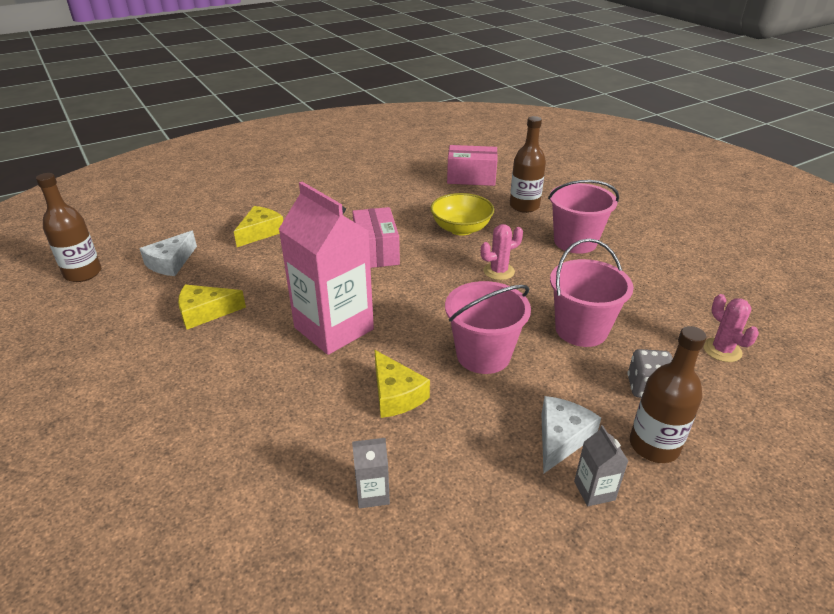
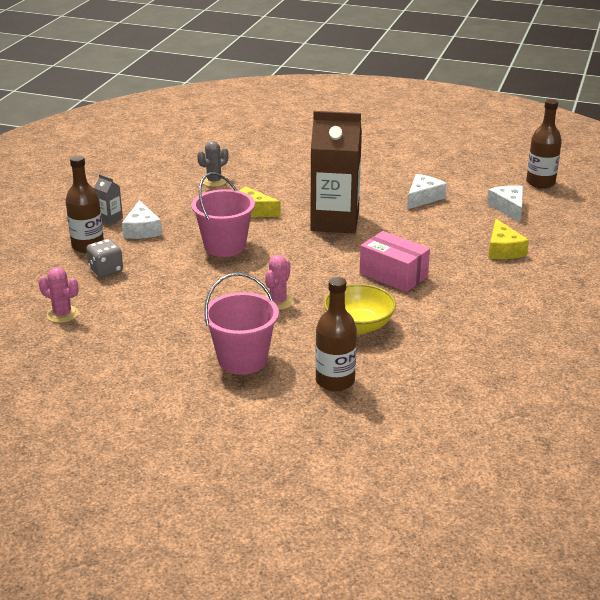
camera: 140 degrees right, 5 degrees down
(205, 312) = (423, 198): yellow cheese -> white cheese
(334, 328) = (335, 222): pink carton -> brown carton
(372, 493) = (214, 181): grey carton -> grey cactus
(471, 177) = (440, 395): pink box -> none
(581, 330) = (174, 286): pink bucket -> none

